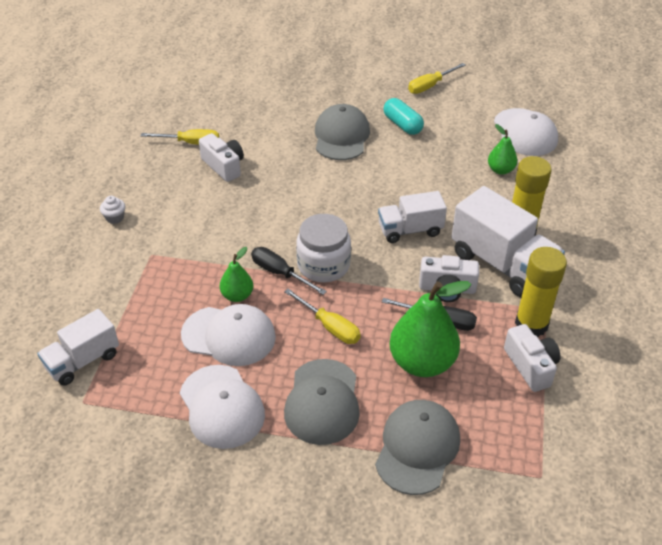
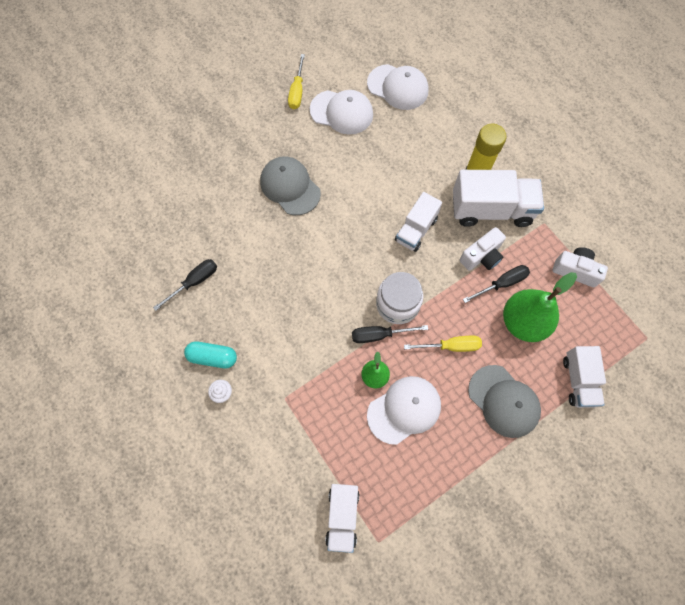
camera: 45 degrees left, 25 degrees up
(190, 143) = (194, 282): yellow screwdriver -> black screwdriver
(222, 407) = (457, 461): white cap -> white cap (342, 112)
(224, 166) = (242, 282): white camera -> none
(402, 125) = (317, 143): turquoise capsule -> turquoise capsule (213, 357)
(417, 448) = (578, 380): grey cap -> white truck
(500, 170) = (416, 133): green pear -> none
(531, 324) = (548, 240): yellow glue stick -> none

